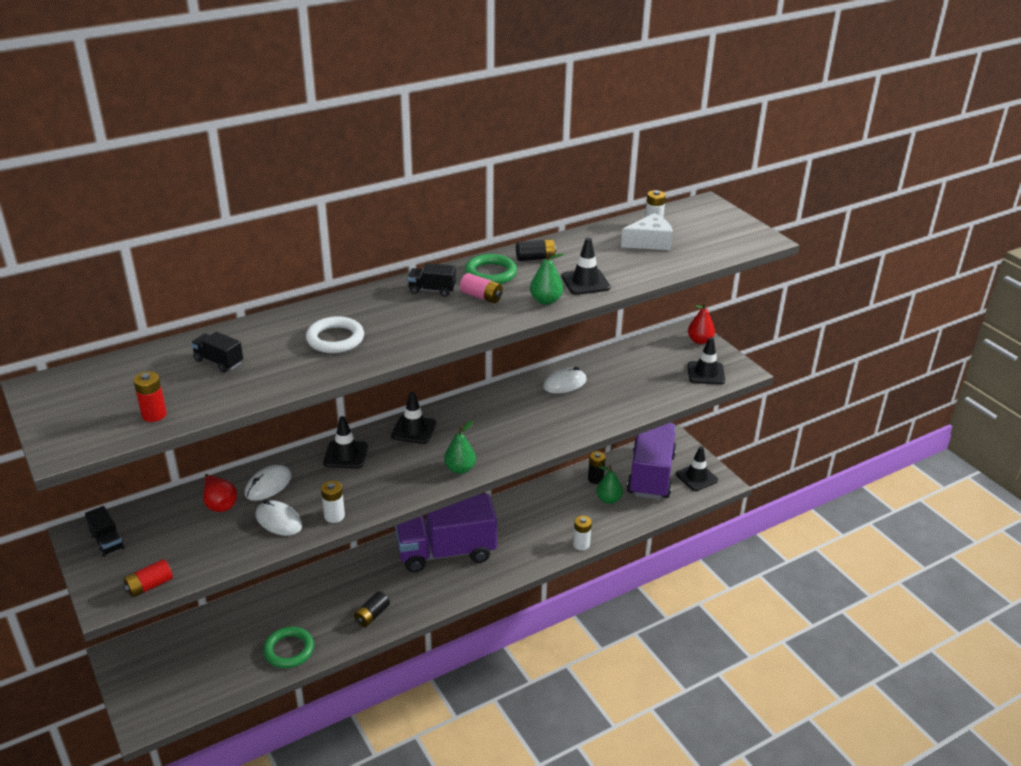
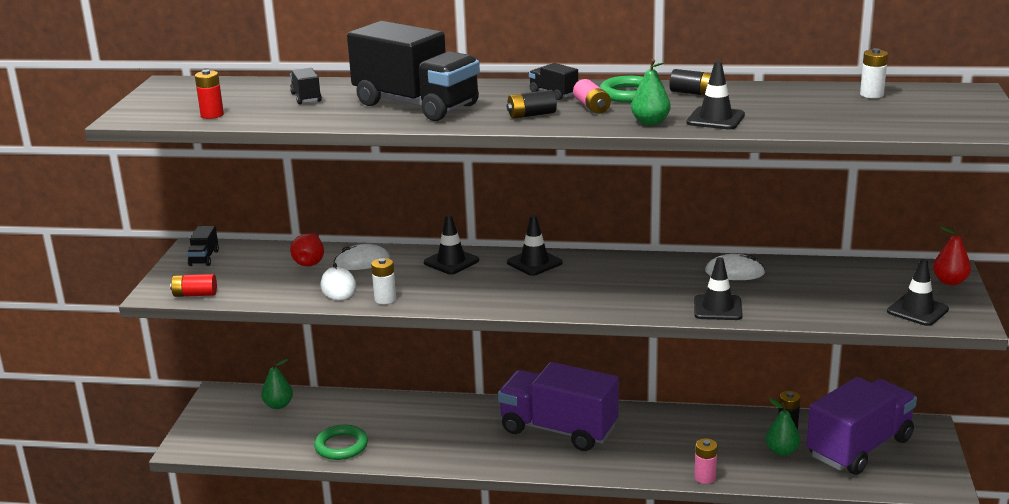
camera: 40 degrees right, 10 degrees down
(335, 339) = (416, 105): white ring -> black truck
(372, 615) = (436, 450): black battery -> black battery (531, 115)
(460, 469) = (538, 303): green pear -> green pear (278, 405)
(581, 544) = (705, 477): white battery -> pink battery
(649, 242) = (843, 106): white cheese -> none
(696, 477) = (916, 470): black traffic cone -> black traffic cone (717, 308)

